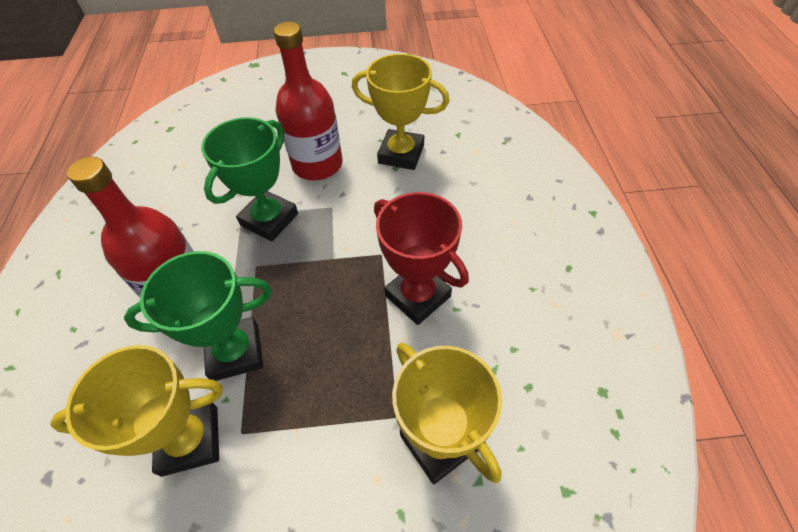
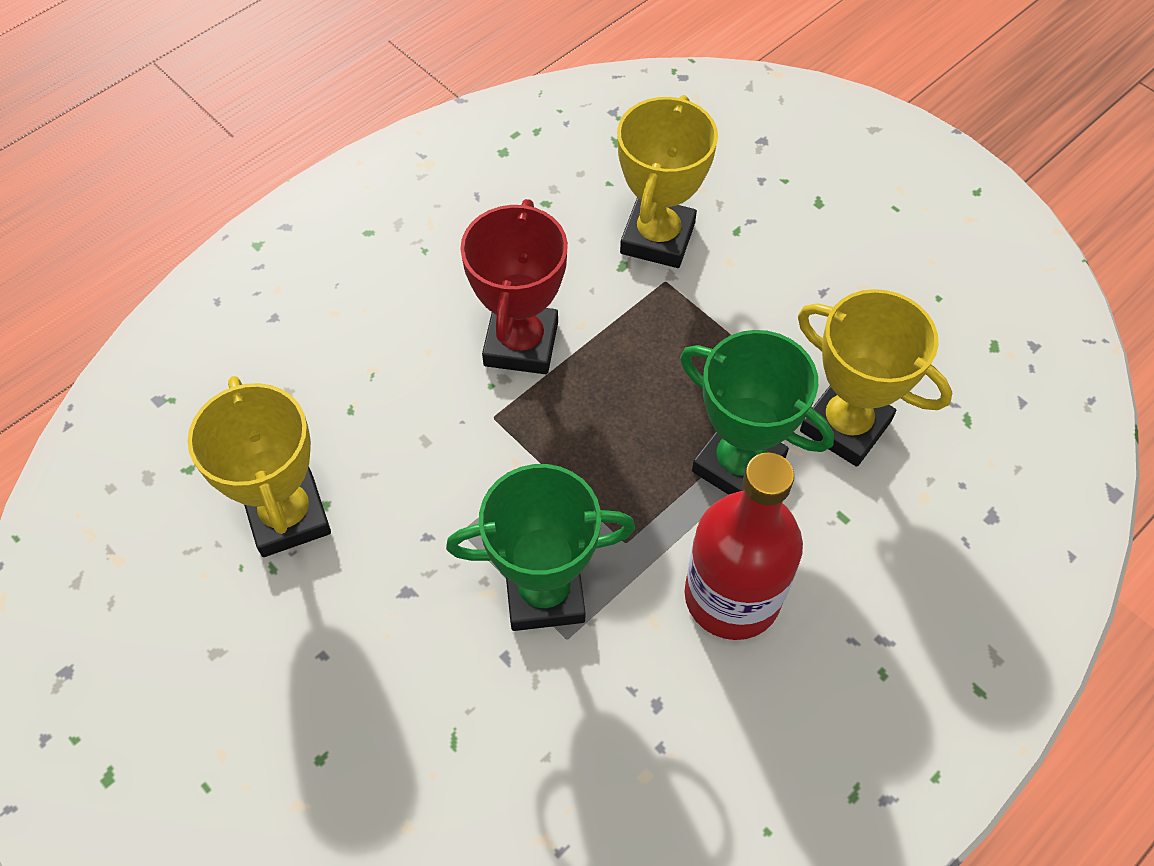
camera: 130 degrees left, 5 degrees up
(317, 165) = (393, 617): red bottle -> none

